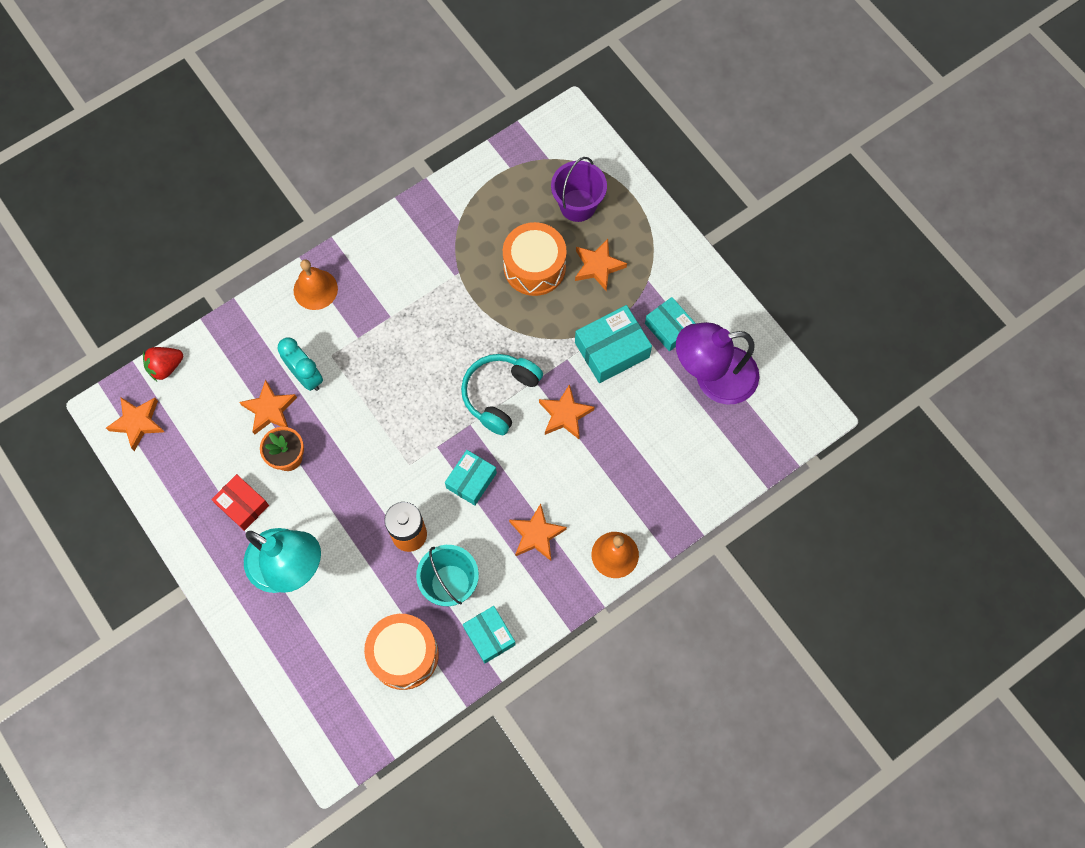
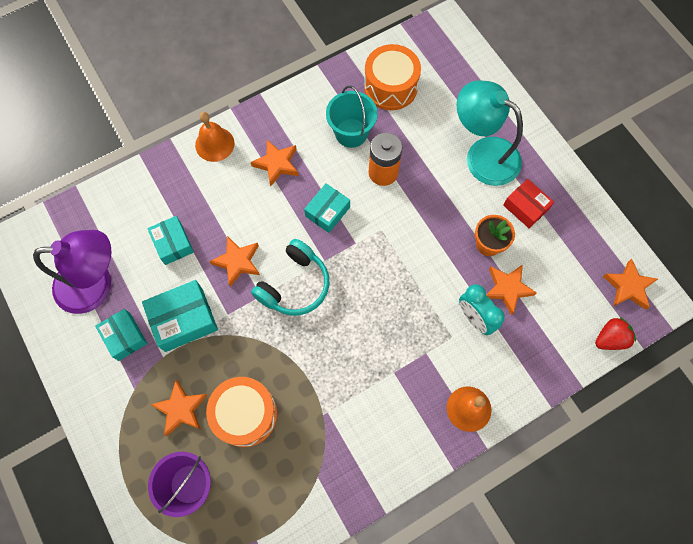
camera: 175 degrees left, 0 degrees up
(489, 636) = (323, 94): turquoise box -> turquoise box (173, 243)

